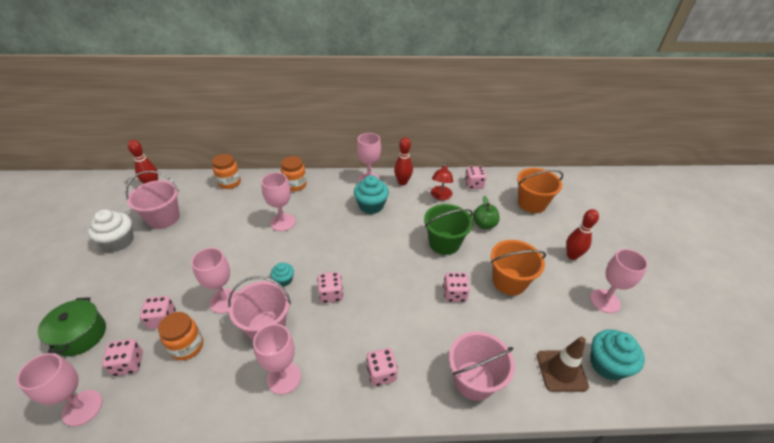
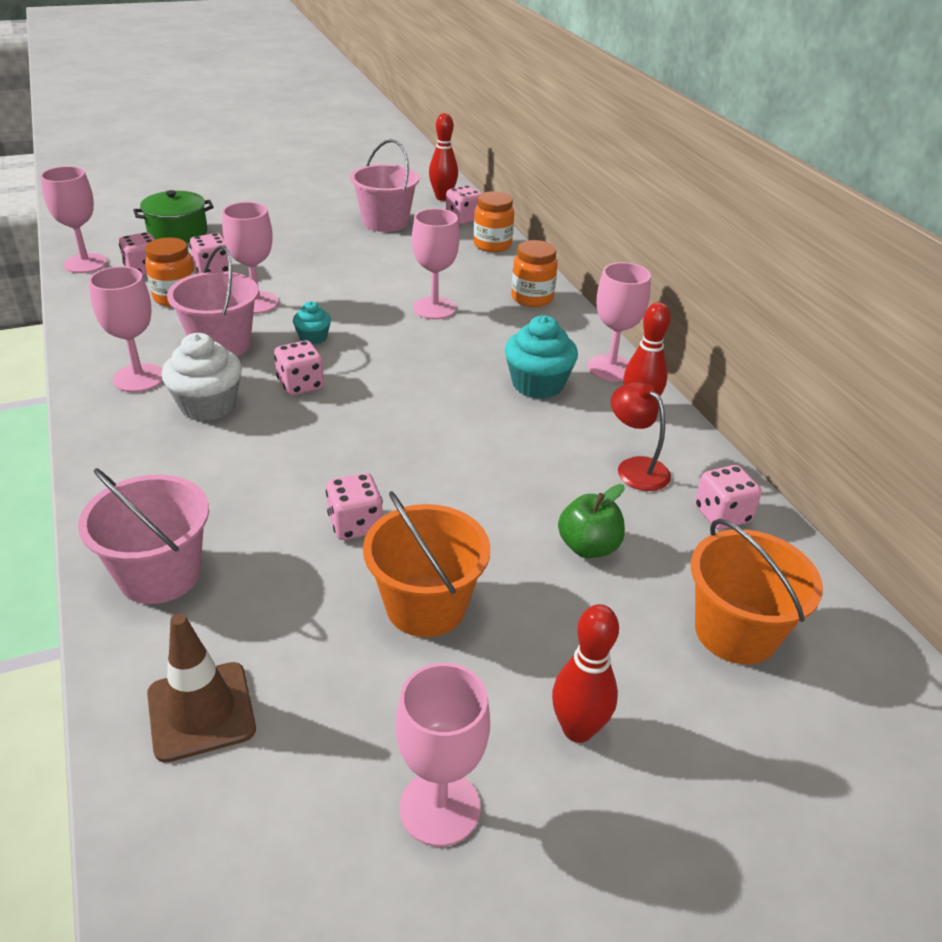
camera: 70 degrees right, 5 degrees down
(119, 241) = (327, 209): white cupcake -> white cupcake (208, 405)
(381, 373) = (159, 464): pink dice -> pink dice (463, 219)
(440, 196) = (635, 467): red lamp -> red lamp turned 60 degrees clockwise
(444, 243) = (490, 492): green bucket -> none
(607, 364) = (234, 805): turquoise cupcake -> none

